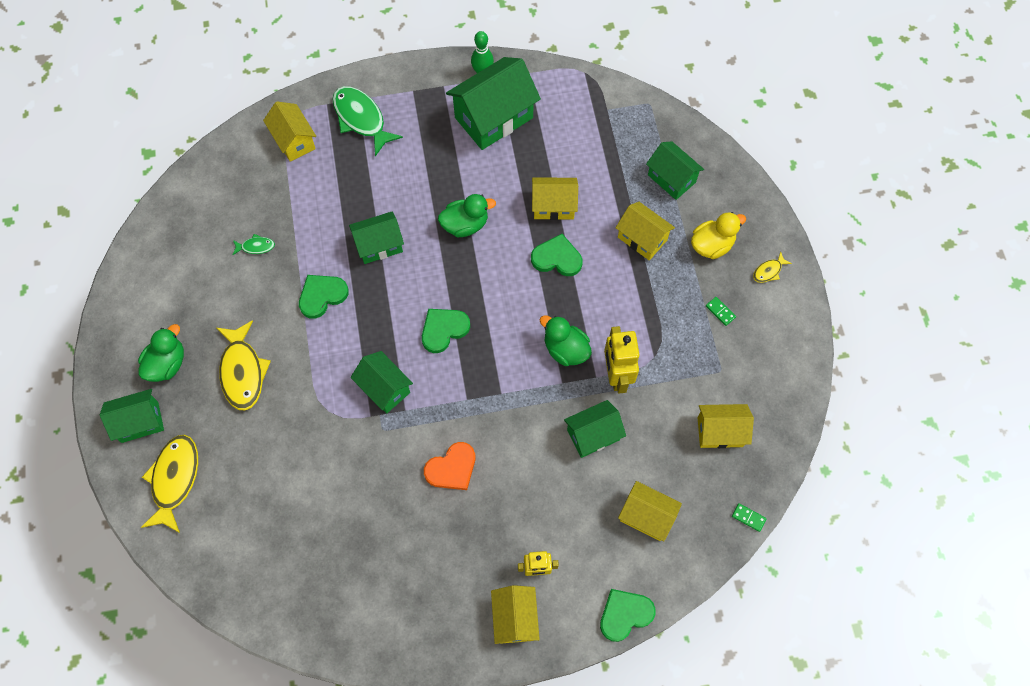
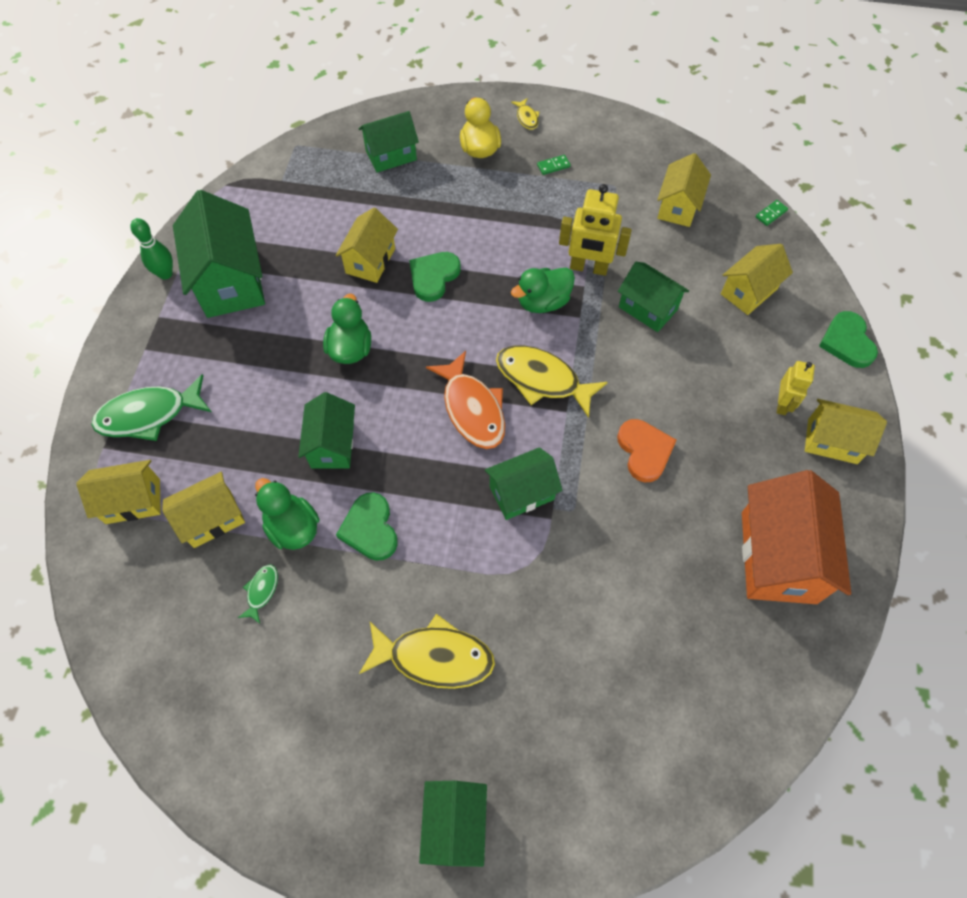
camera: 70 degrees left, 5 degrees down
(167, 364) = (381, 760): green duck -> green duck (293, 527)
(174, 479) = (557, 793): yellow fish -> yellow fish (542, 380)
(393, 593) = (778, 557): none -> orange house
(444, 330) = (472, 409): green heart -> orange fish
(593, 435) = (648, 308): green house -> green house turned 45 degrees counterclockwise
(642, 238) = (446, 199): yellow house -> yellow house (212, 519)

